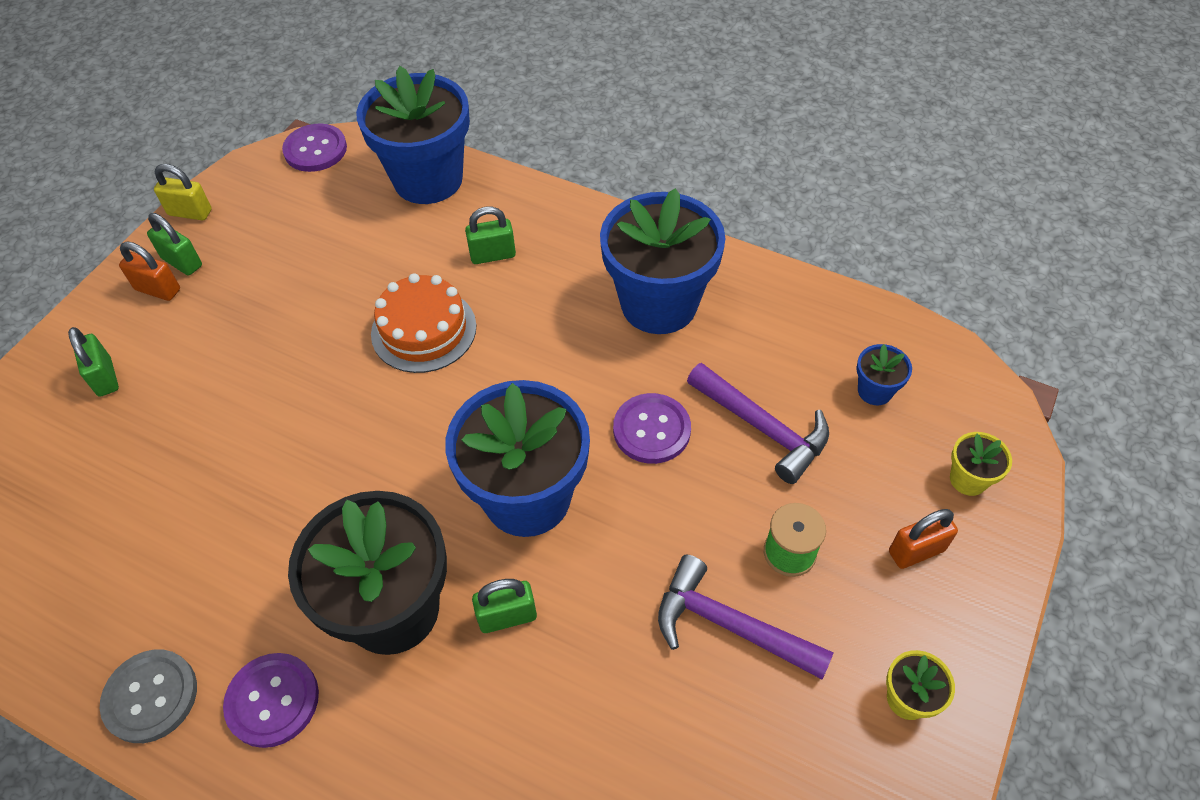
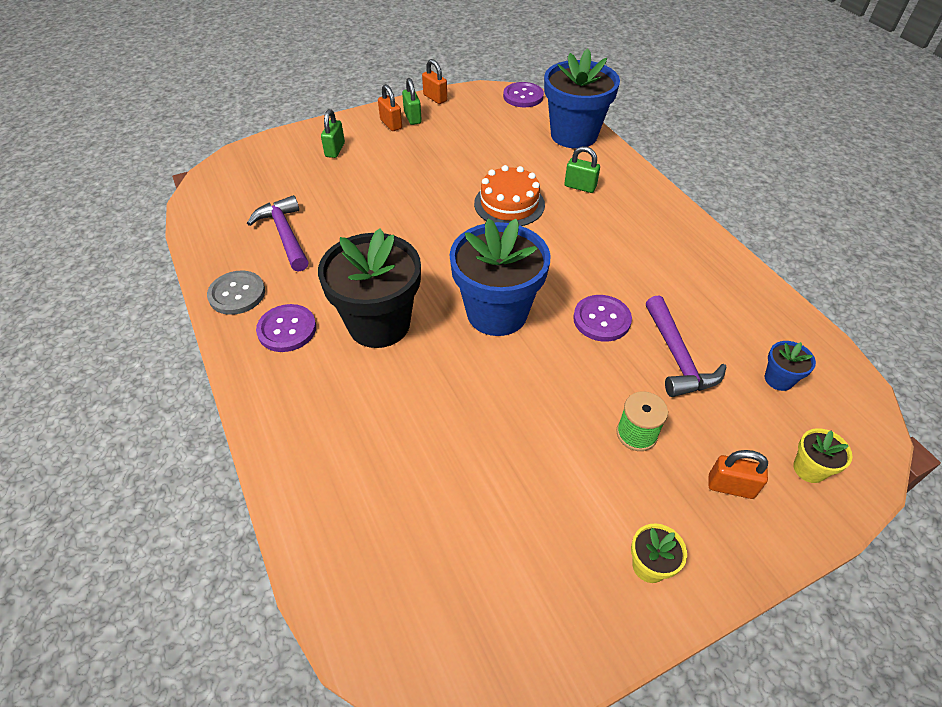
camera: 35 degrees right, 5 degrees down
(190, 212) = (435, 98): yellow padlock -> orange padlock
(507, 616) = (435, 363): green padlock -> none
(659, 304) = (663, 258): blue flower pot -> none
(730, 625) = (562, 448): purple hammer -> purple hammer (285, 235)

